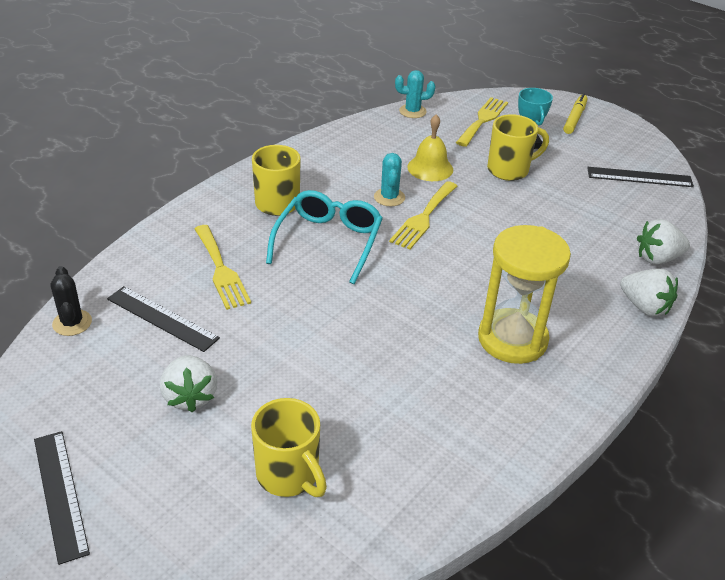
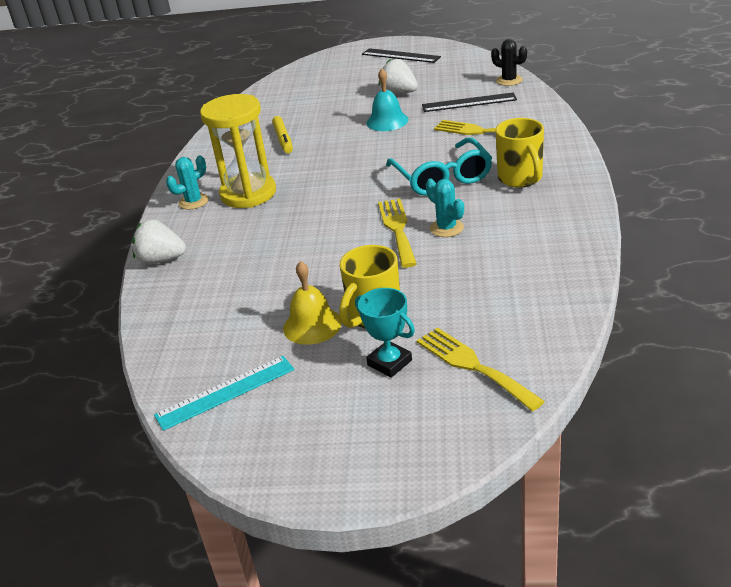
camera: 150 degrees right, 5 degrees down
(270, 351) = (387, 121): none -> turquoise bell
(289, 475) = (312, 99): yellow mug -> none
(412, 111) = (562, 327): turquoise cactus -> turquoise cactus (193, 201)
(430, 168) = (450, 273): yellow bell -> yellow bell (312, 325)
(483, 120) = (473, 366): yellow fork -> yellow fork turned 150 degrees clockwise
(574, 118) = (368, 446): yellow marker -> yellow marker (283, 139)
(639, 177) = (225, 392): black ruler -> turquoise ruler
(657, 258) = (165, 305): white strawberry -> none

